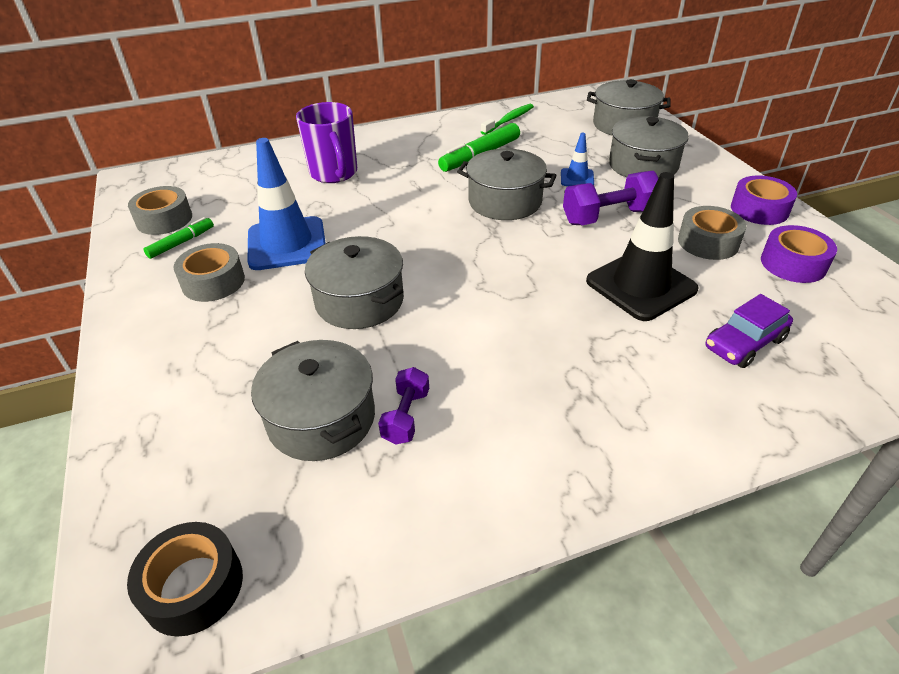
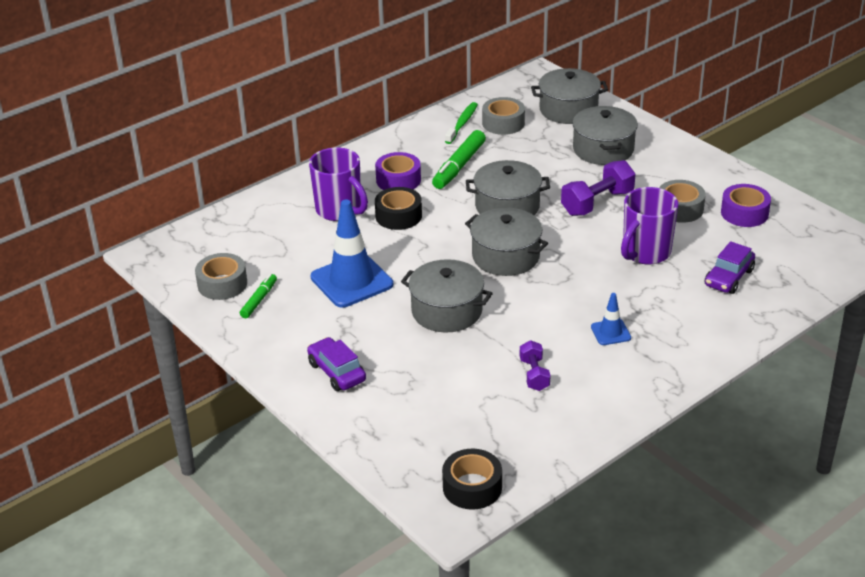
camera: 20 degrees left, 5 degrees down
(180, 345) = (337, 372): none -> purple car
(213, 282) = (318, 323): grey tape -> grey tape (503, 123)
(321, 419) = (479, 390): grey pot -> grey pot (505, 256)
(386, 189) = (398, 216): none -> black tape
(577, 178) = (554, 172): blue traffic cone -> blue traffic cone (610, 332)
(641, 285) = (645, 253): black traffic cone -> purple mug
(759, 209) = (708, 173): purple tape -> purple tape (398, 180)

